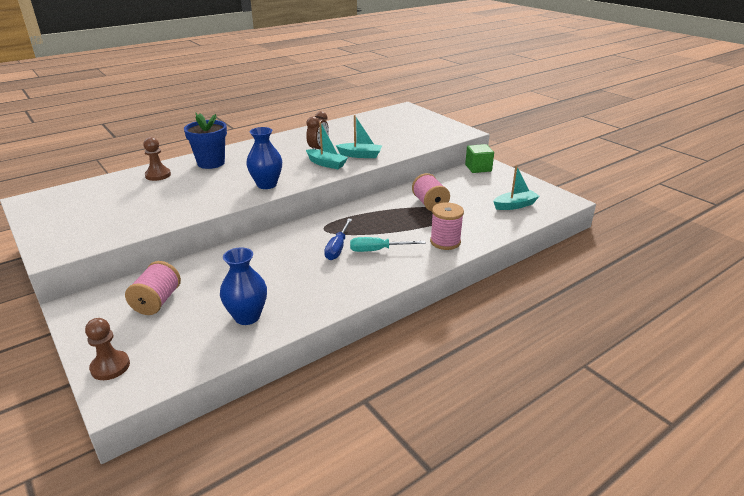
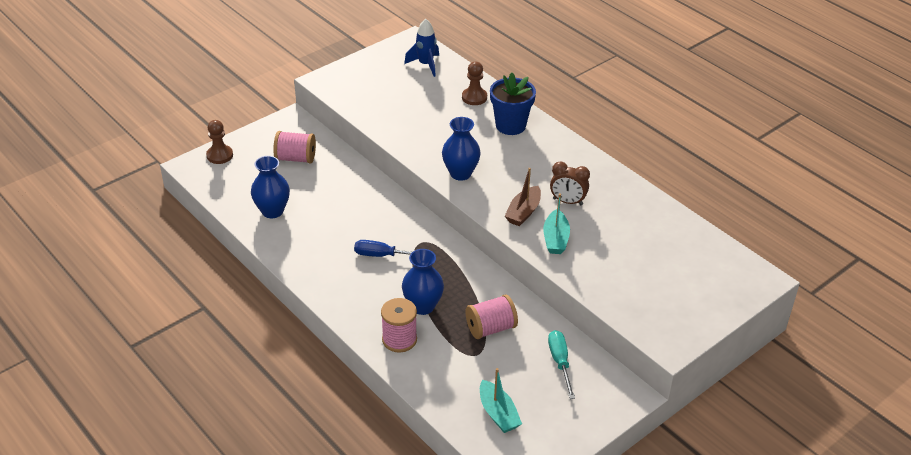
camera: 85 degrees right, 10 degrees up
(82, 195) = (425, 65): none -> blue rocket
(326, 164) = (523, 212): turquoise boat -> brown boat
(378, 250) = (379, 285): turquoise screwdriver -> turquoise screwdriver (560, 362)
(405, 230) = (423, 306): none -> blue vase
(478, 168) = (614, 384): green cube -> none

